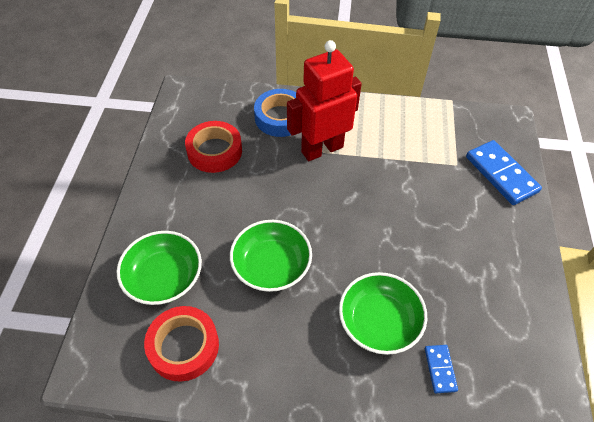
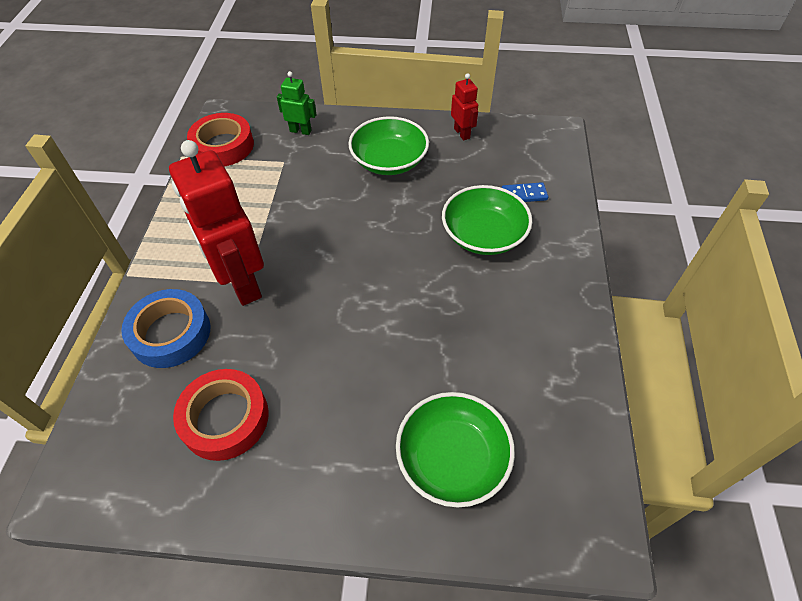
camera: 90 degrees left, 0 degrees up
(183, 346) = (544, 418): red tape -> red tape (223, 146)
(271, 266) = (425, 332): green bowl -> green bowl (389, 161)
(501, 174) = (300, 131): blue domino -> green robot
(530, 316) = (462, 133): none -> red robot

